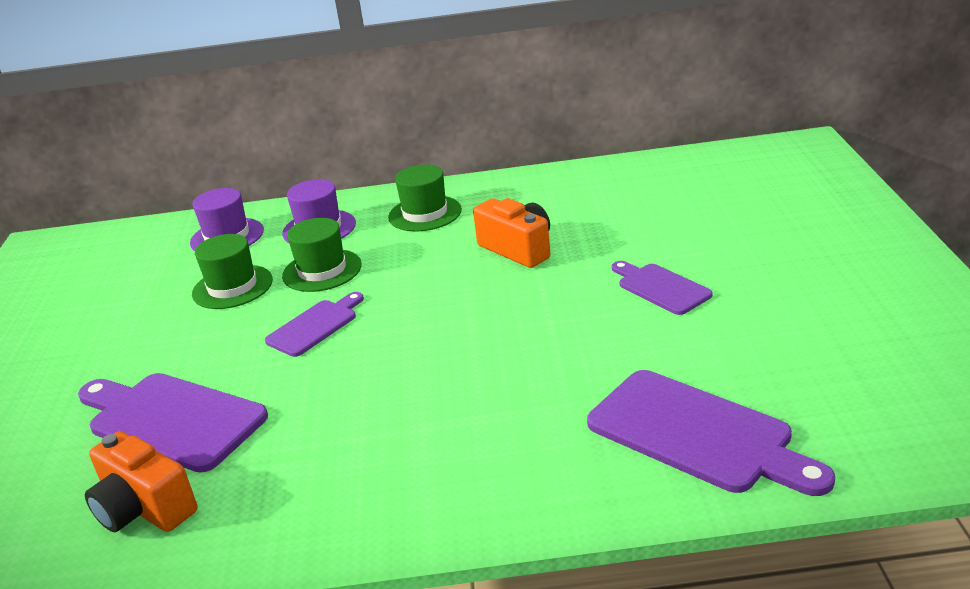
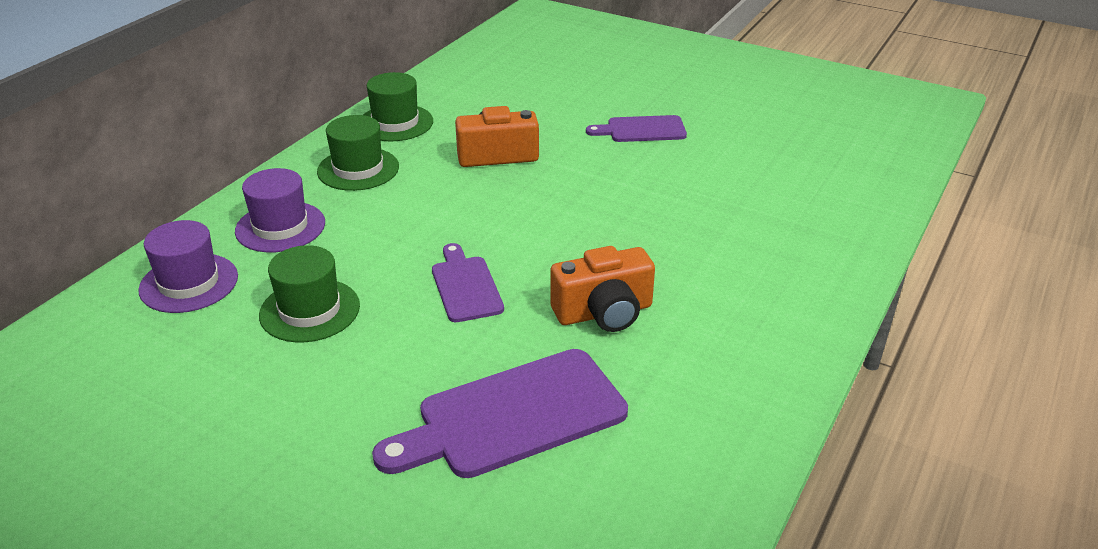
camera: 60 degrees left, 5 degrees up
(144, 508) = (644, 470): orange camera -> orange camera (604, 312)
(322, 270) = (368, 251): green hat -> green hat (395, 123)
(697, 434) = (826, 189): purple cutting board -> none

